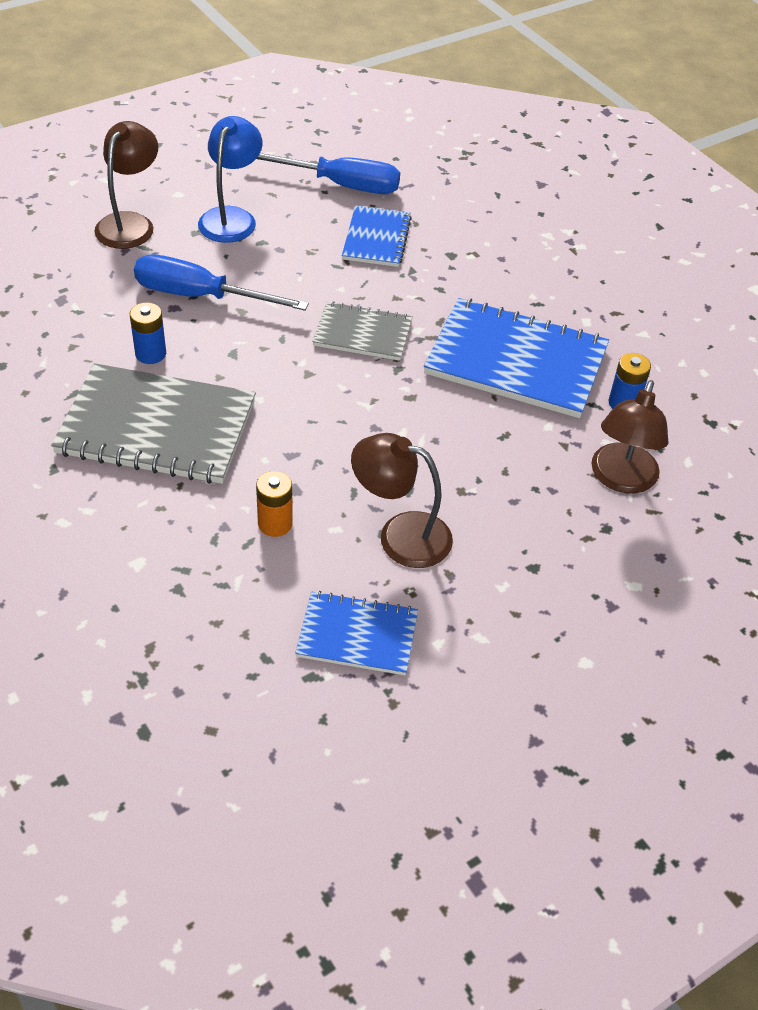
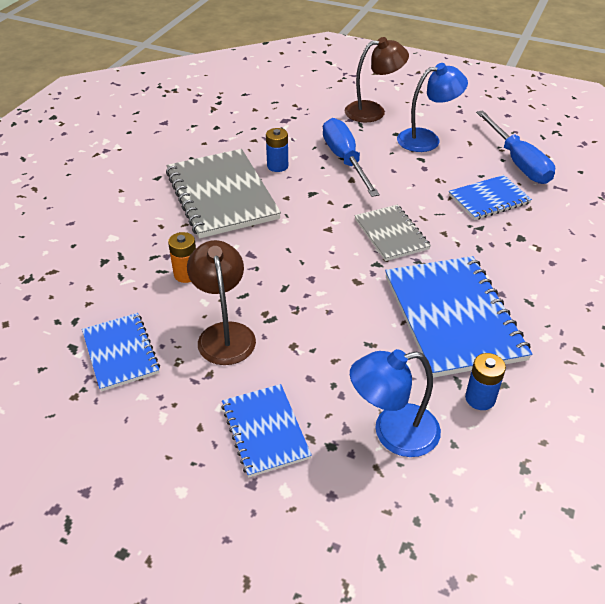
camera: 60 degrees right, 5 degrees down
(556, 566) = (265, 431): none -> blue notebook
(621, 479) = (393, 432): brown lamp -> blue lamp

